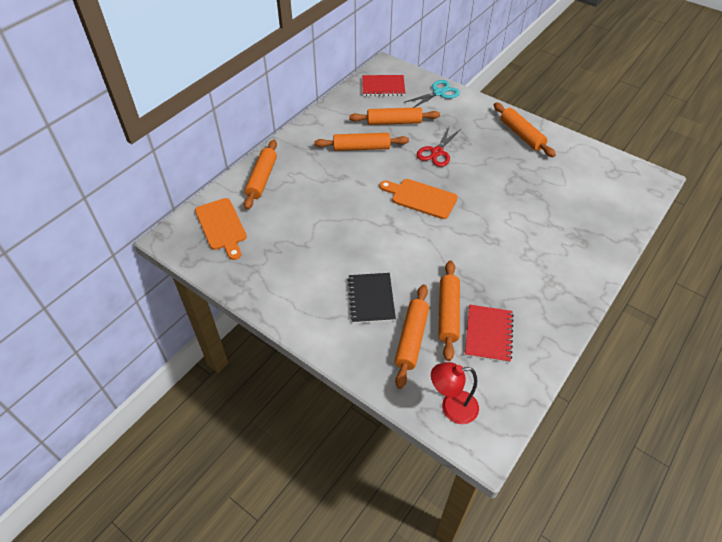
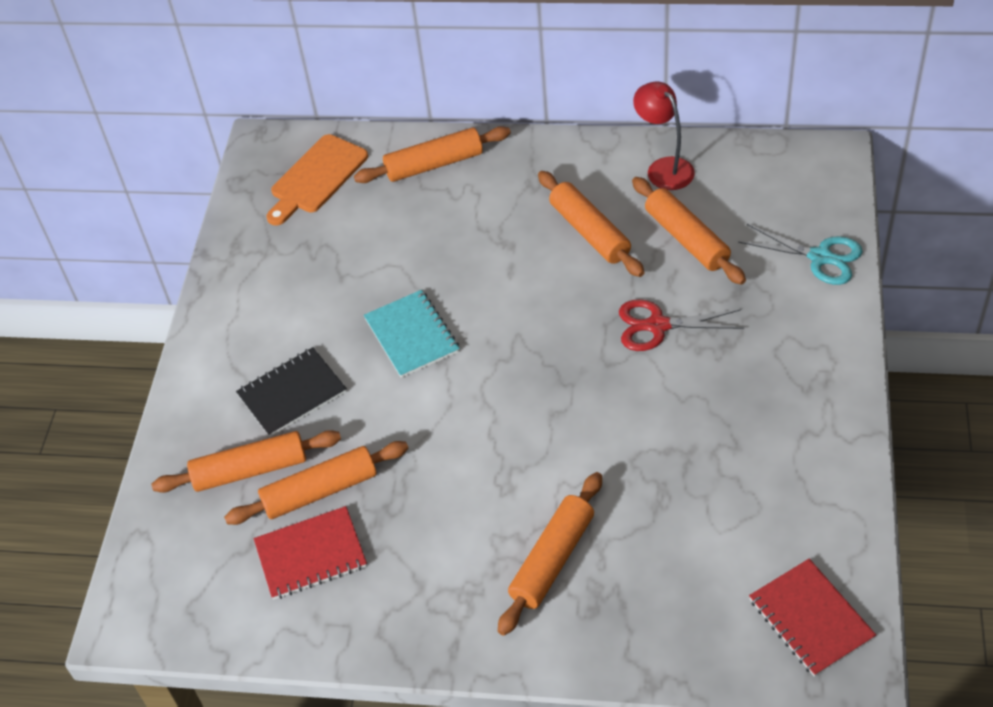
camera: 65 degrees right, 0 degrees up
(371, 235) = (412, 335): none -> turquoise notebook
(383, 87) = (768, 181): red notebook -> red notebook (811, 619)
(421, 198) = (532, 355): orange cutting board -> none
(452, 408) = (163, 564): red lamp -> red lamp (664, 168)
(521, 135) = (806, 418): orange rolling pin -> orange rolling pin (552, 560)

